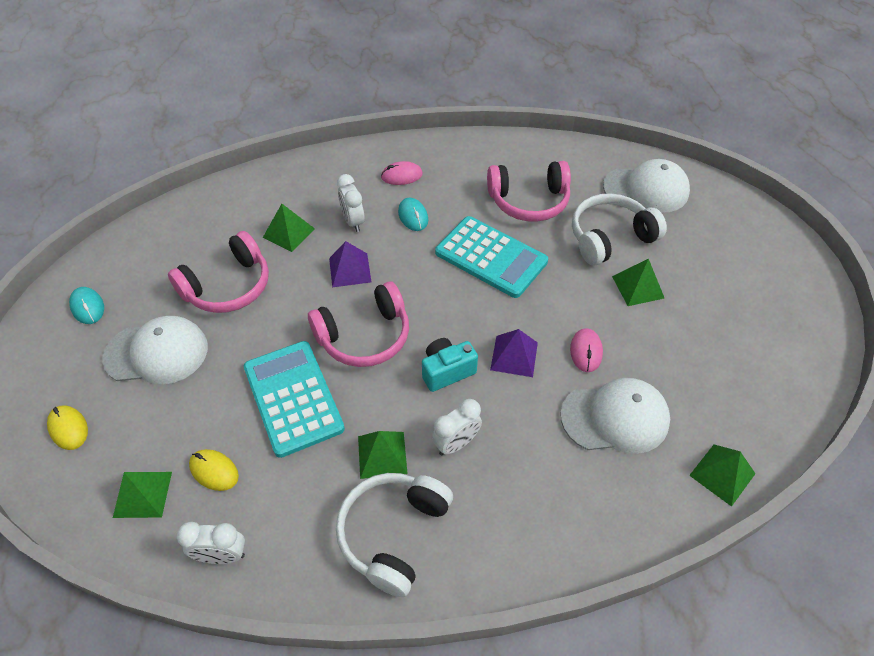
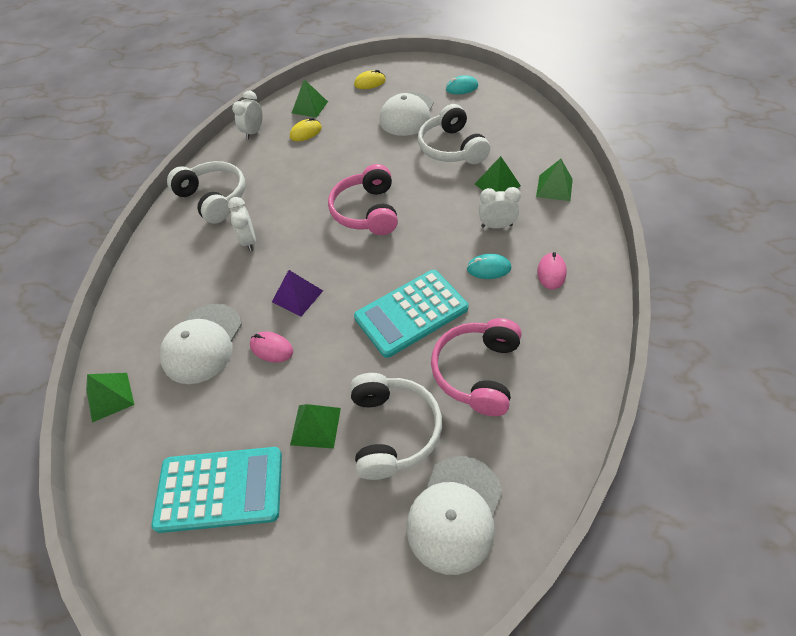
camera: 115 degrees right, 0 degrees up
(228, 286) = (451, 148): pink headphones -> white headphones
(293, 398) = (335, 169): turquoise calculator -> turquoise calculator (220, 489)
(350, 270) = (439, 214): purple pyramid -> none
(382, 454) = (267, 203): green pyramid -> green pyramid (554, 187)
(446, 371) = (308, 250): turquoise camera -> none

